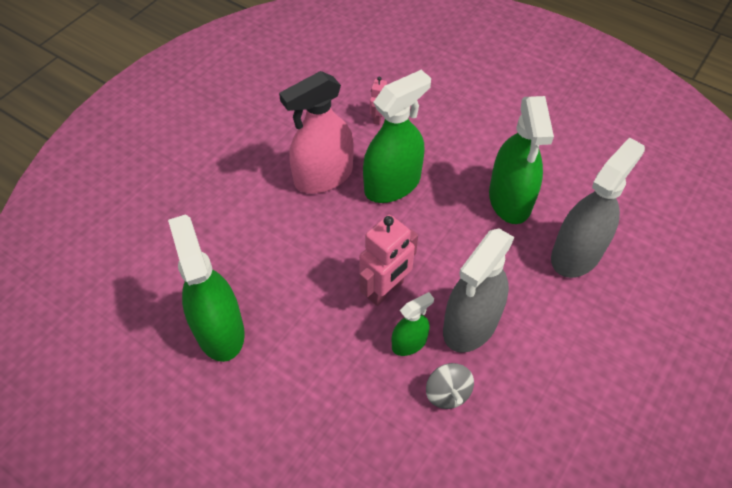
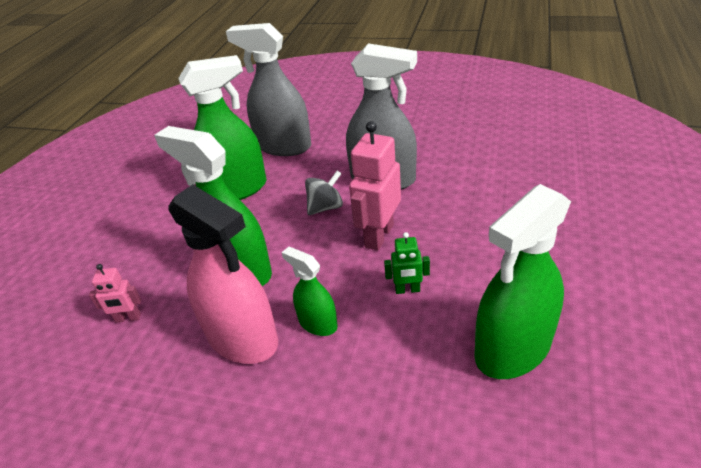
camera: 105 degrees left, 15 degrees down
(311, 287) = (407, 290): none -> green robot
(385, 290) = (378, 236): pink robot -> pink robot turned 90 degrees counterclockwise
(409, 343) = (424, 206): green spray bottle -> green spray bottle (317, 323)
(447, 393) = (453, 175): grey spinning top -> grey spinning top (325, 207)

